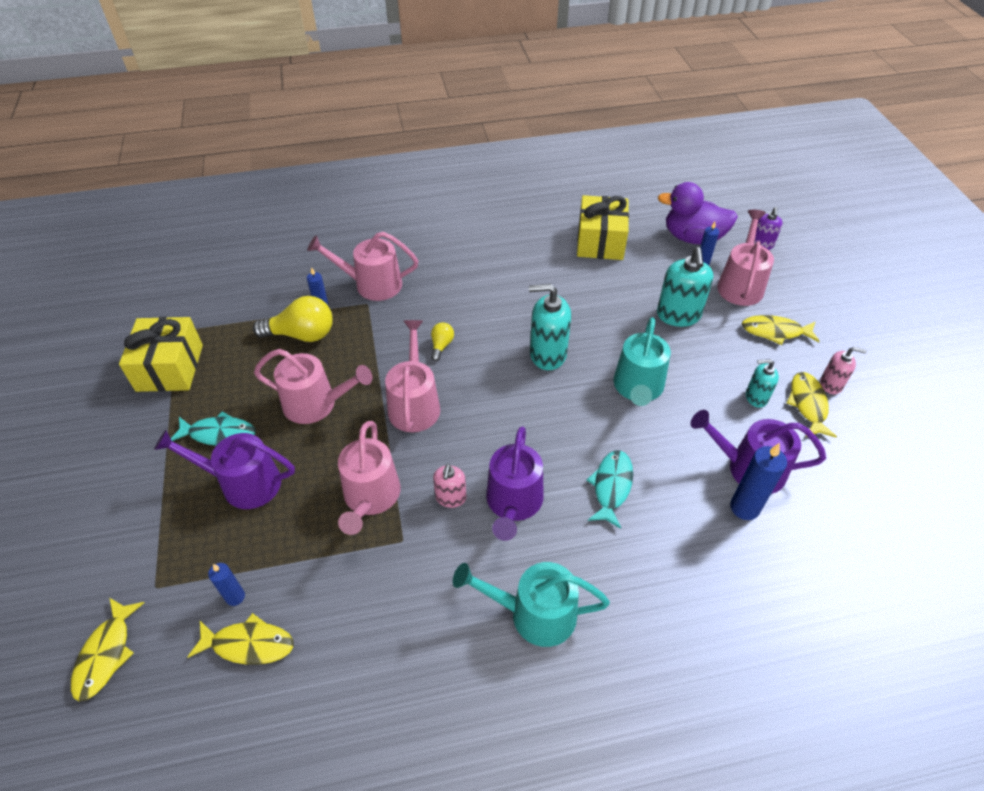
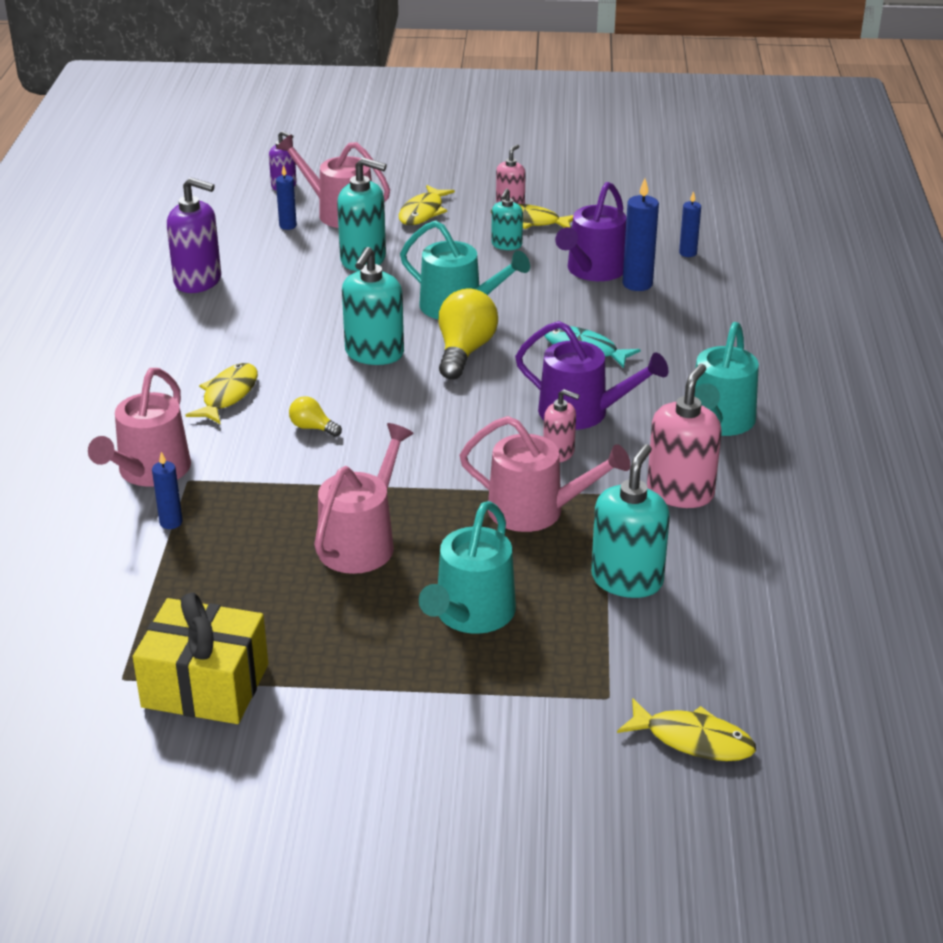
camera: 75 degrees left, 15 degrees down
(219, 434) = (372, 635): turquoise fish -> none
(235, 597) = (642, 627): blue candle -> blue candle (687, 253)
(243, 483) = (471, 614): purple watering can -> turquoise watering can
(248, 644) = (707, 618): yellow fish -> yellow fish (228, 395)
(292, 576) = (627, 580): none -> turquoise soap dispenser
(302, 334) = (215, 545): yellow light bulb -> yellow light bulb (464, 351)
(414, 404) = (403, 461): pink watering can -> none
(417, 597) = (680, 492): none -> pink soap dispenser
(600, 241) = (198, 281): yellow gift -> purple soap dispenser
(692, 238) = (239, 221): purple duck -> none

